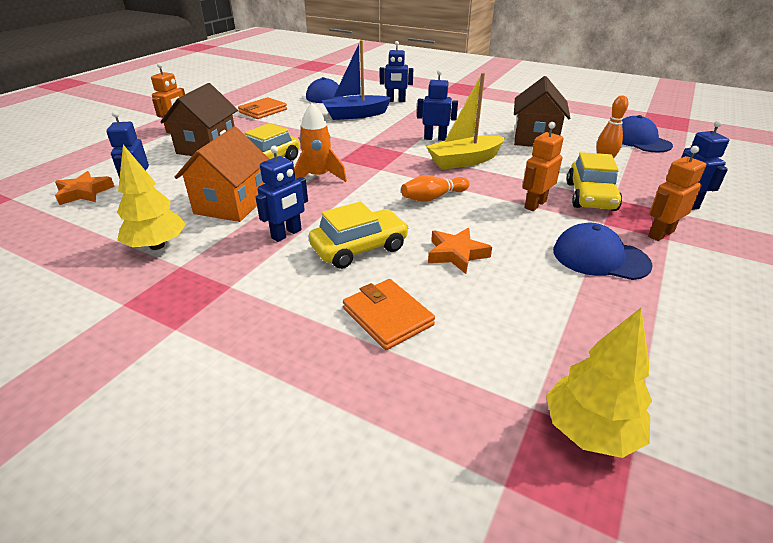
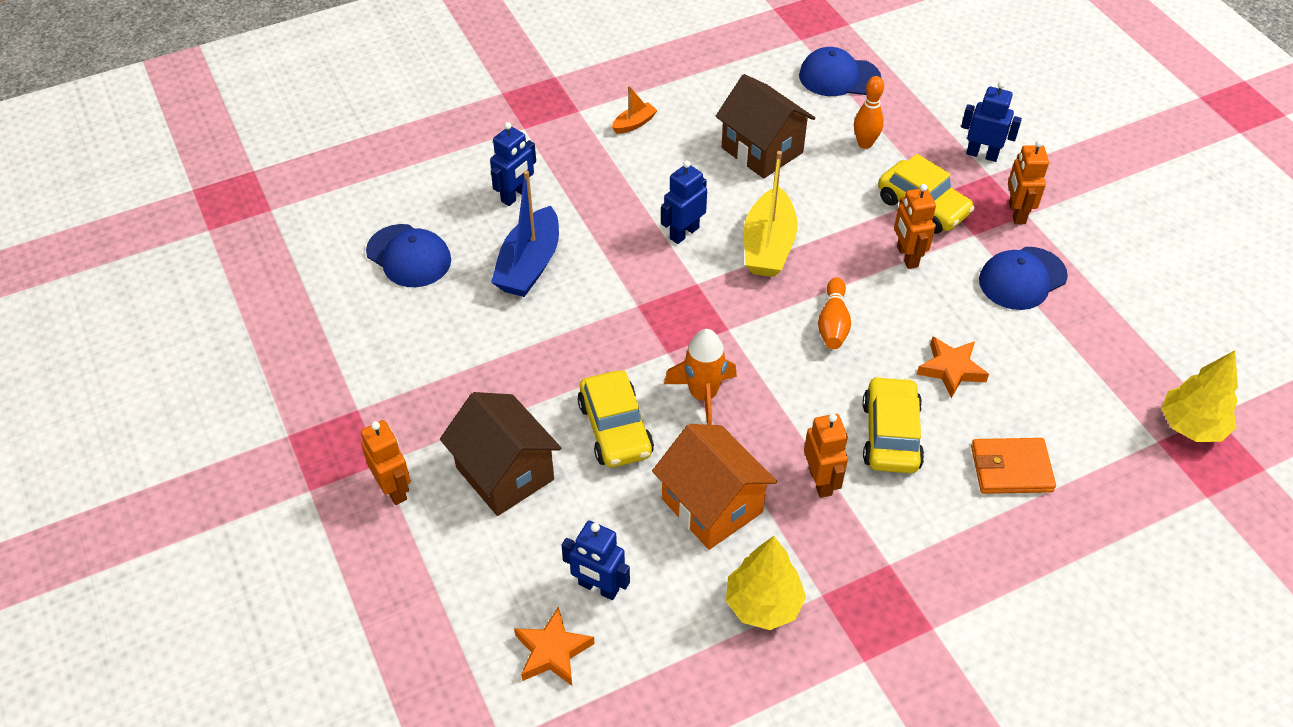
camera: 55 degrees left, 15 degrees up
(263, 111) = (409, 358): orange wallet -> none
(287, 234) = (820, 481): blue robot -> orange robot
(490, 108) = (634, 124): none -> orange boat

